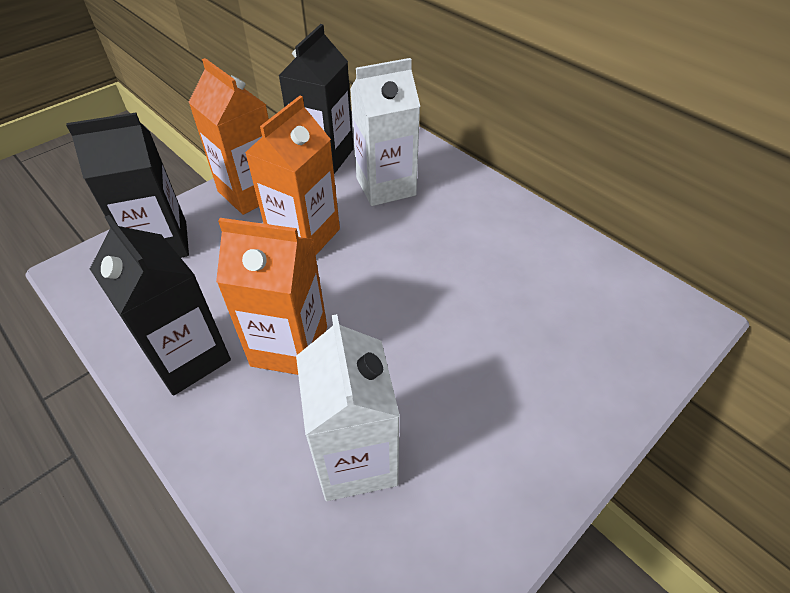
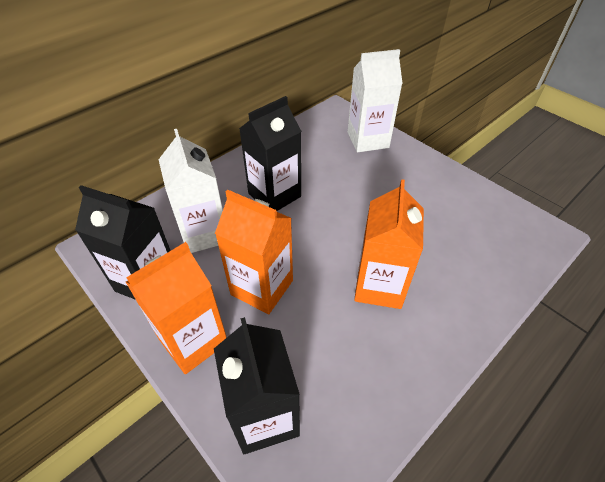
camera: 90 degrees left, 0 degrees up
(188, 357) = (400, 355): black carton -> black carton (274, 195)
(356, 459) = (454, 244): white carton -> white carton (368, 140)

